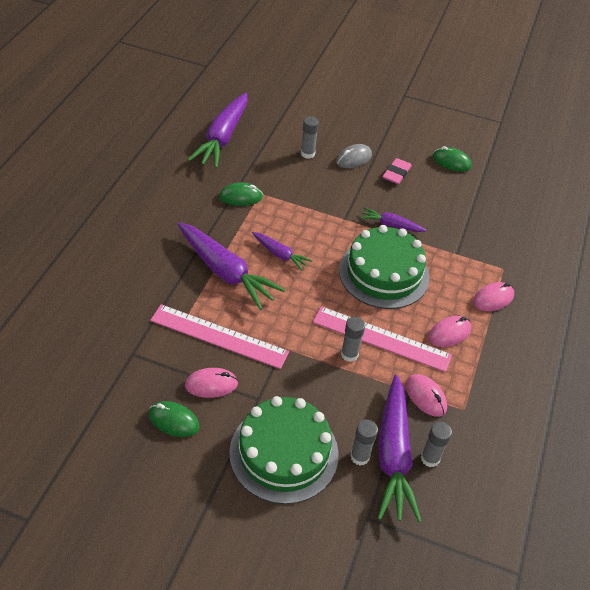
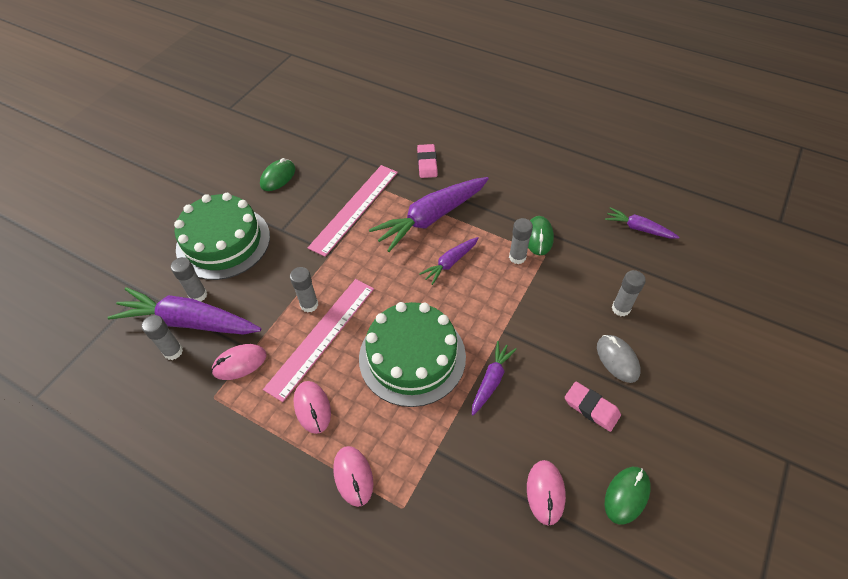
camera: 105 degrees right, 5 degrees up
(145, 281) = (427, 163): none -> pink eraser
(211, 384) = (305, 201): pink mouse -> pink mouse (545, 492)
(223, 137) = (638, 228): purple carrot -> purple carrot, size x0.52
(266, 210) = (517, 257): none -> grey glue stick

